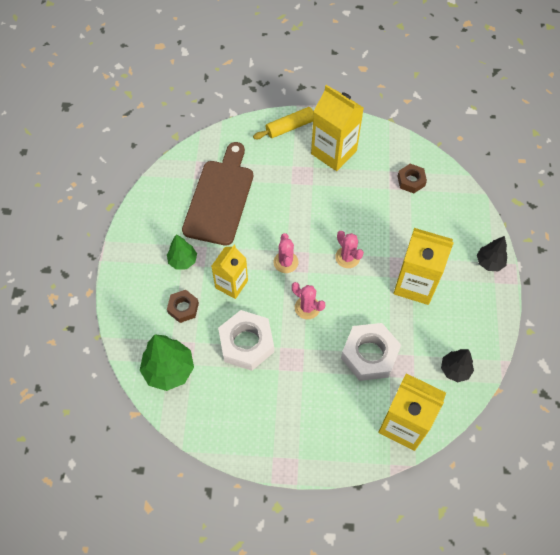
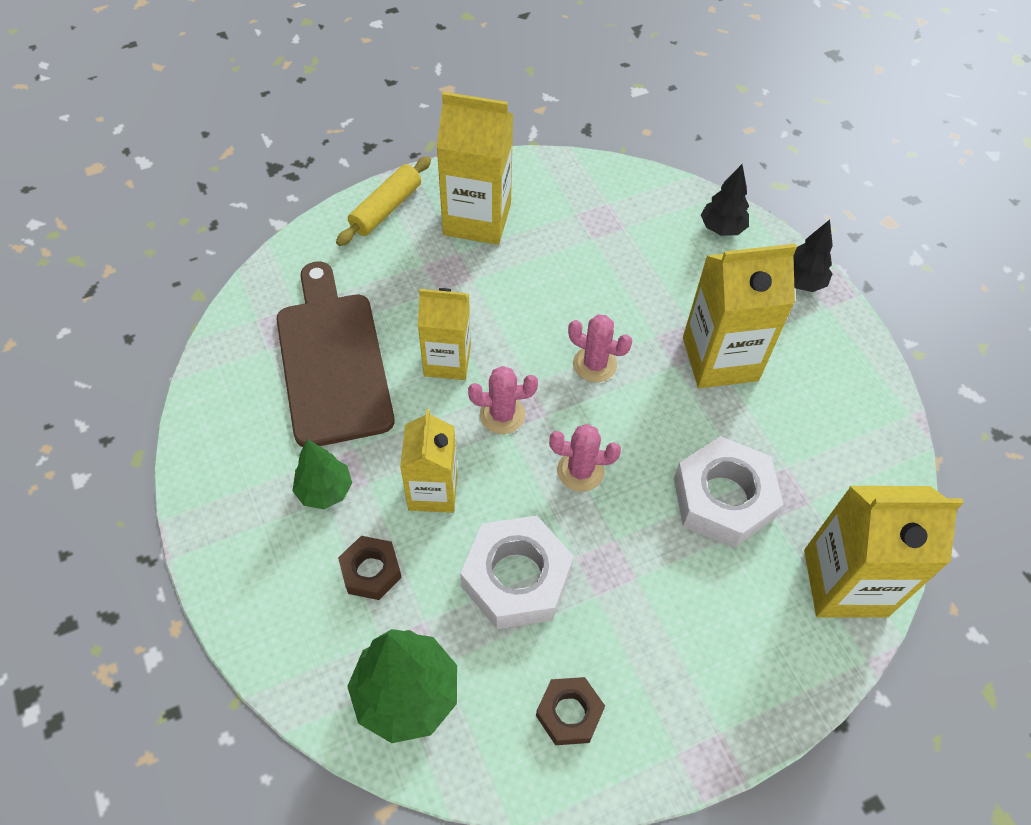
camera: 30 degrees left, 5 degrees down
(275, 222) = (447, 361): none -> yellow carton
(285, 262) = (502, 415): pink cactus -> pink cactus turned 60 degrees counterclockwise
(411, 181) = (617, 215): brown nut -> brown nut (569, 713)
(455, 370) = (860, 459): black tree -> black tree (722, 228)

